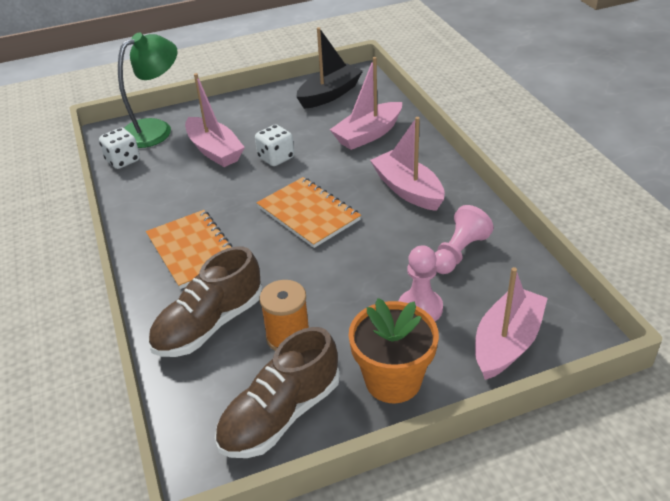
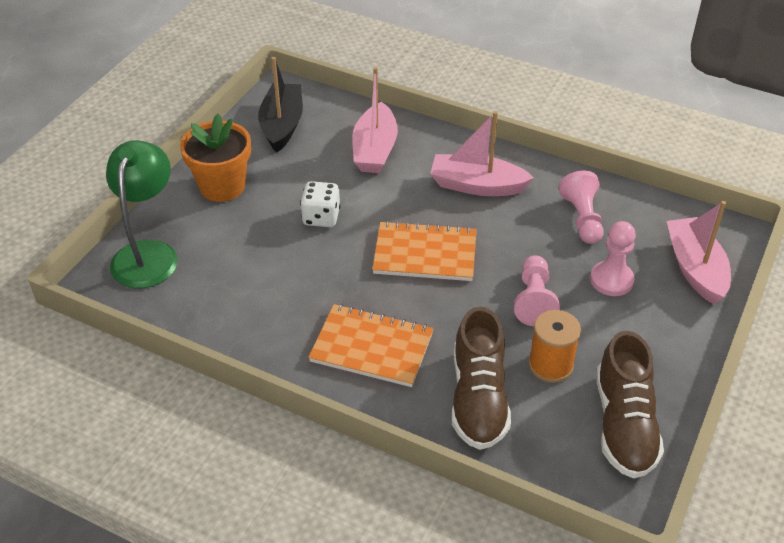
camera: 45 degrees left, 5 degrees up
(123, 160) = (163, 305): white dice -> none
(214, 151) = (249, 242): pink boat -> none
(340, 286) = (534, 300): none -> pink pawn
(393, 380) = (662, 345): orange flower pot -> orange flower pot (222, 186)

